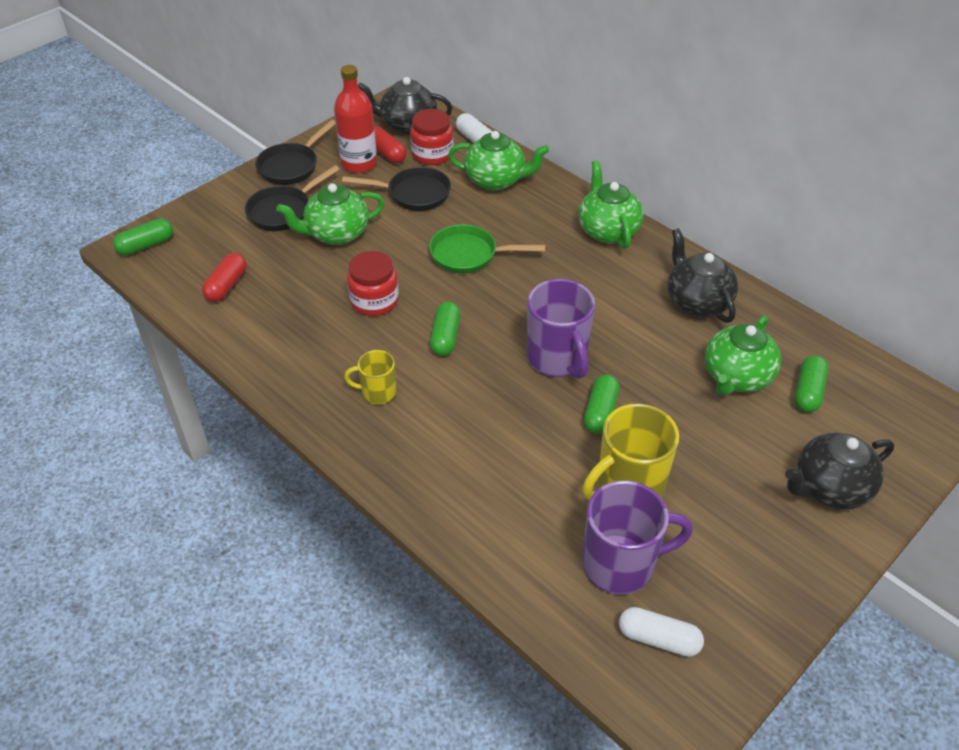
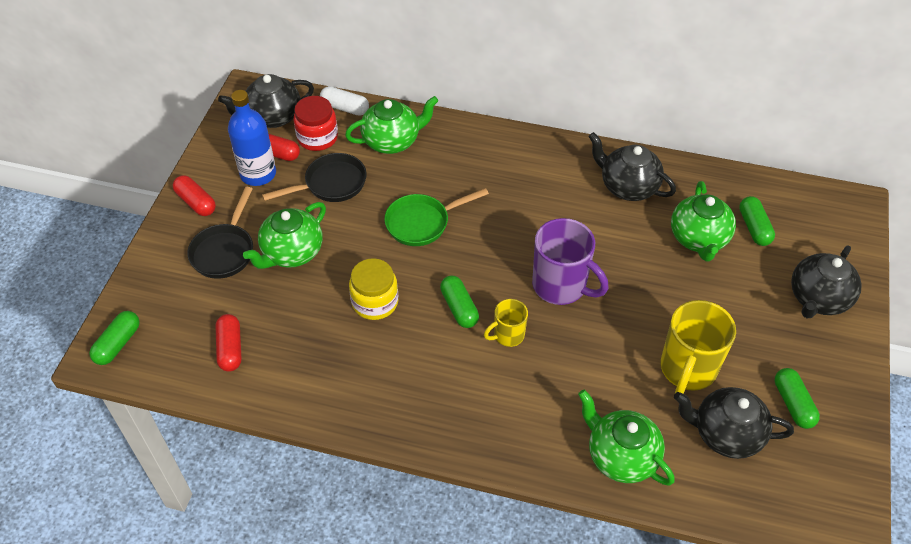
camera: 30 degrees left, 5 degrees up
(291, 166) = (196, 202): black pan -> red capsule
(359, 164) = (258, 174): red bottle -> blue bottle
(374, 301) = (375, 302): red jar -> yellow jar
(377, 392) = (442, 385): yellow mug -> yellow mug (508, 335)
(600, 412) = (624, 316): green capsule -> green capsule (793, 404)
(607, 230) = (517, 151): green teapot -> green teapot (620, 456)
(621, 564) = (725, 434): purple mug -> black teapot
(658, 639) = (789, 477): white capsule -> none

